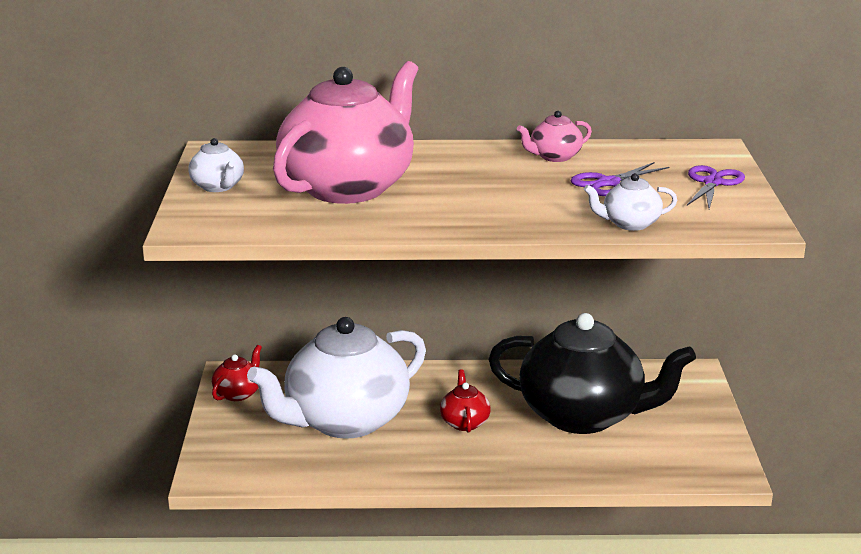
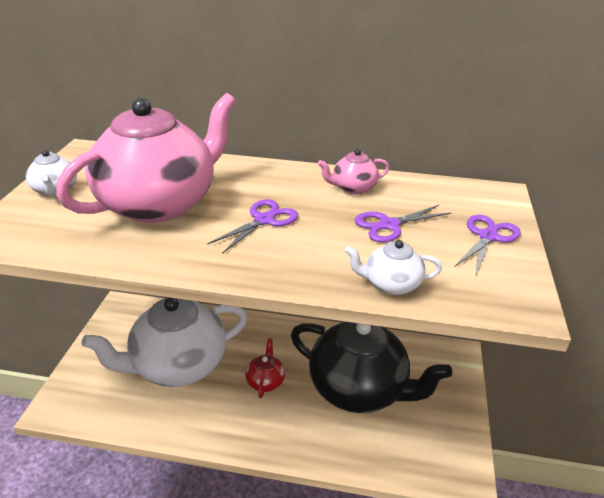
camera: 10 degrees right, 10 degrees up
(238, 393) = (115, 325): red teapot -> none
(474, 190) = (264, 220): none -> purple scissors

